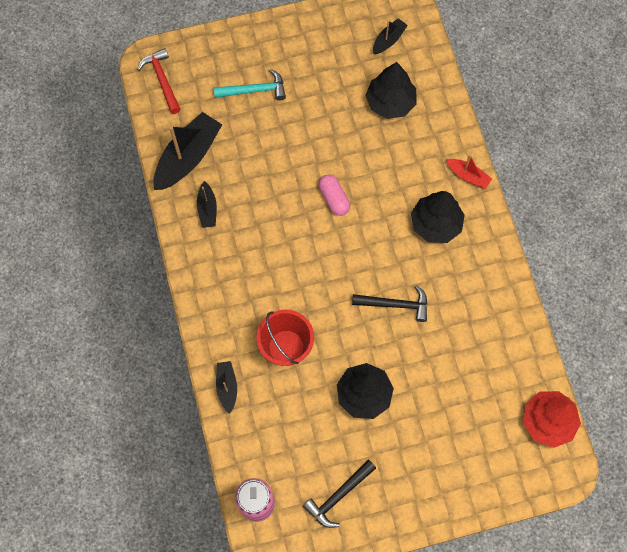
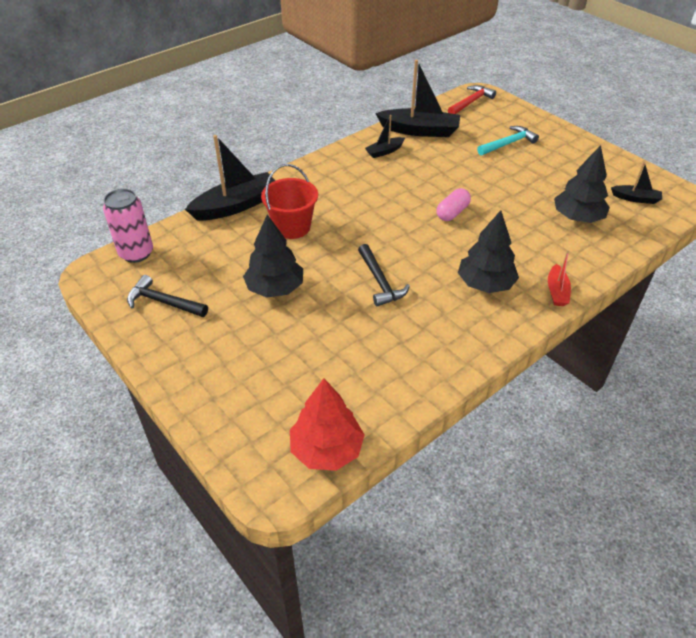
camera: 65 degrees right, 25 degrees down
(227, 387) = (236, 206): black boat -> black boat, size x1.93
(254, 90) = (508, 143): turquoise hammer -> turquoise hammer turned 90 degrees counterclockwise

